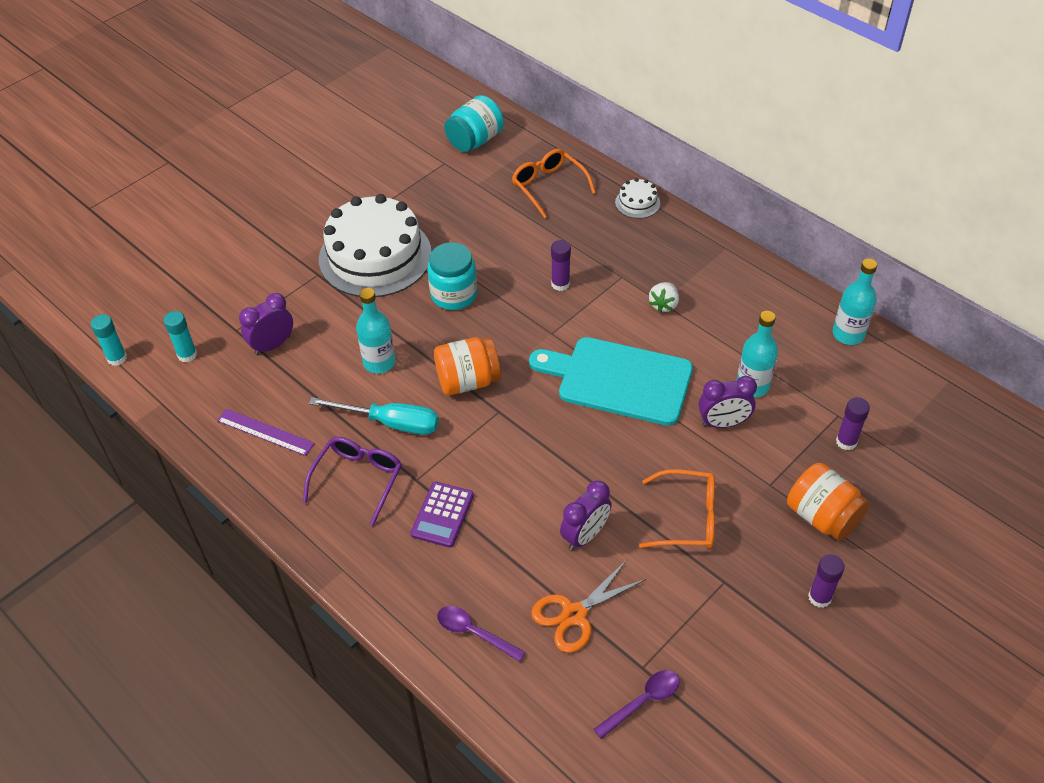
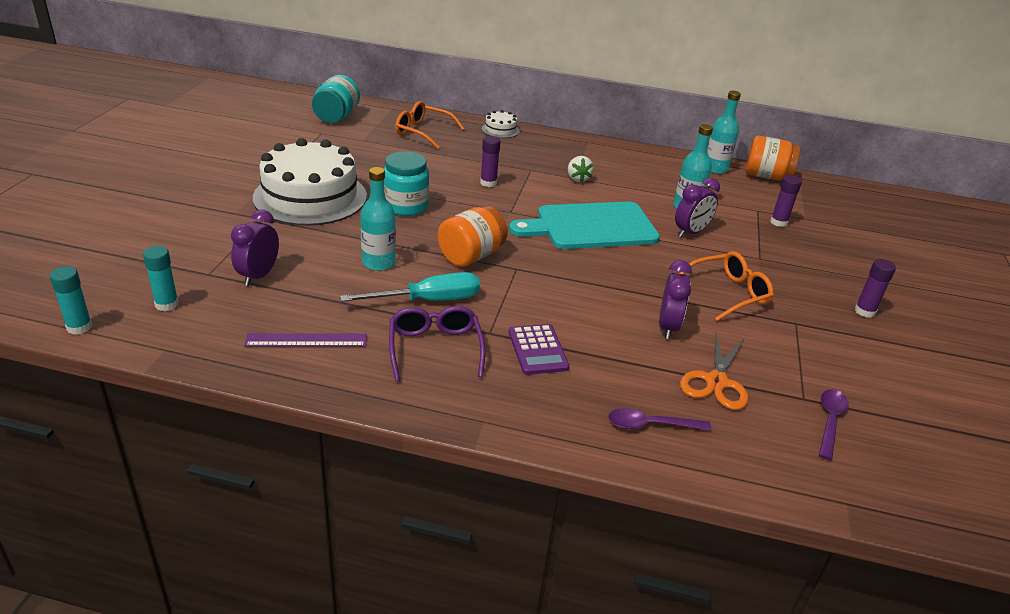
camera: 35 degrees left, 15 degrees down
(822, 516) = (812, 266): orange jar -> orange jar (766, 176)

